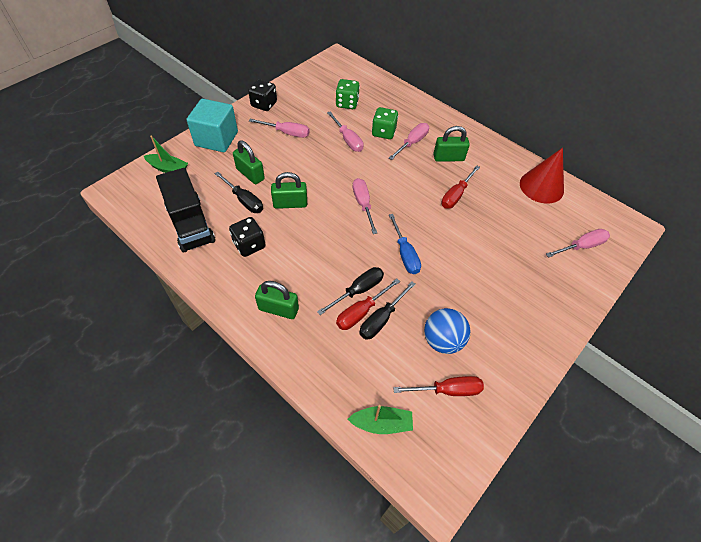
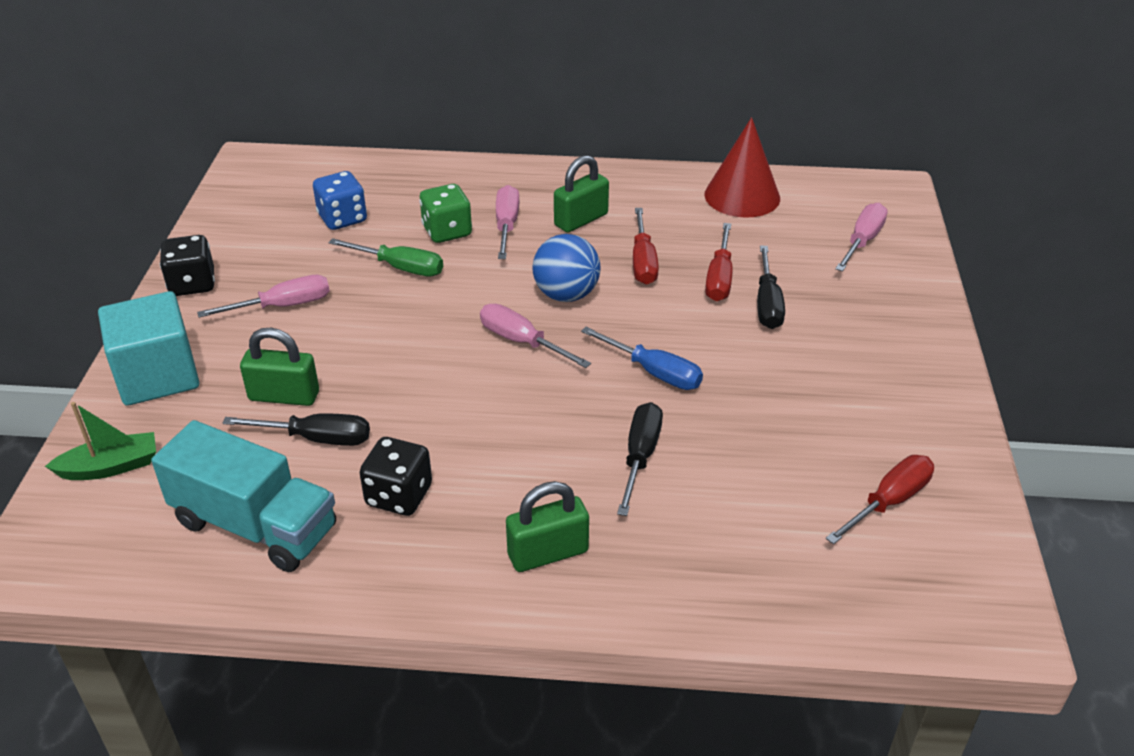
camera: 35 degrees left, 15 degrees down
(190, 224) = (255, 525): black truck -> turquoise truck
(290, 203) = (403, 401): green padlock -> none
(347, 103) = (342, 218): green dice -> blue dice
(348, 140) = (400, 268): pink screwdriver -> green screwdriver
(361, 312) = (675, 481): red screwdriver -> red screwdriver (719, 278)
(381, 319) = (712, 472): black screwdriver -> black screwdriver (767, 304)
(381, 423) = (853, 598): green boat -> none
(442, 340) = (818, 448): blue ball -> blue ball (566, 294)

